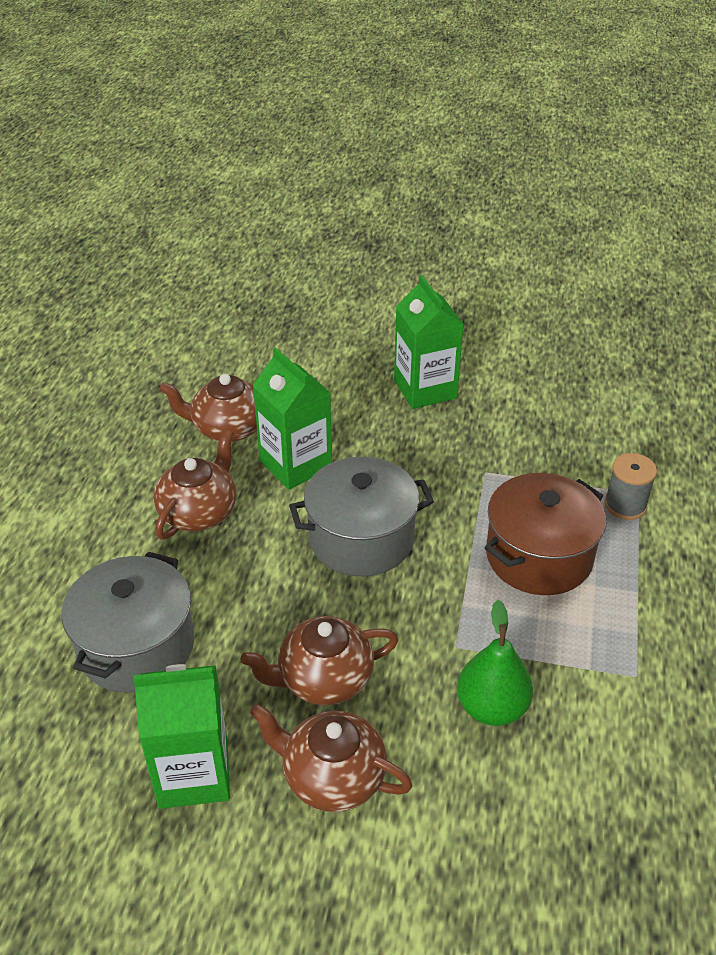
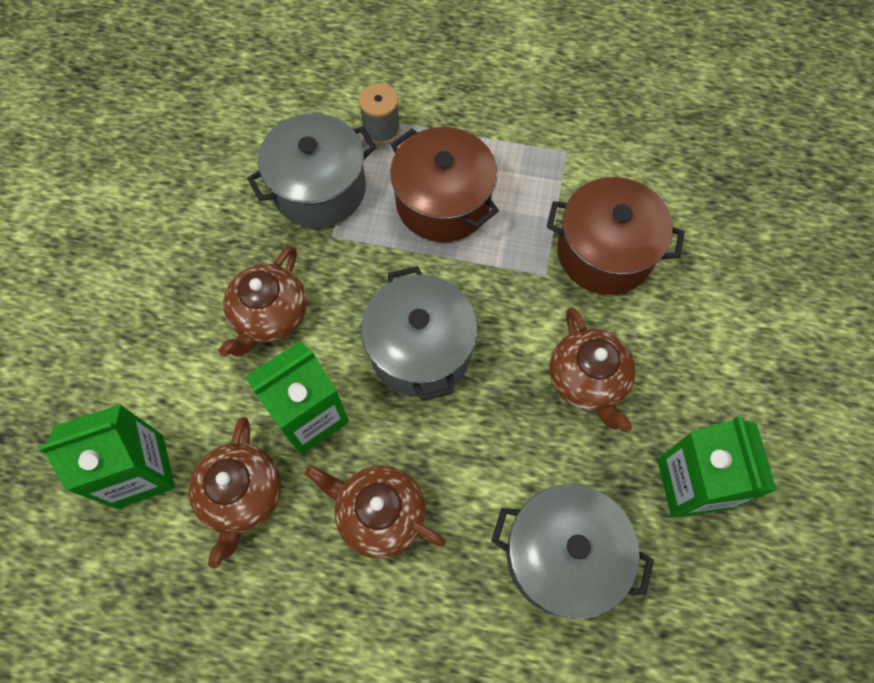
camera: 90 degrees left, 25 degrees up
(332, 776) = (681, 372): brown teapot -> brown teapot (269, 316)
(425, 389) = (197, 283): green carton -> green carton (140, 471)
(492, 707) = (605, 252): green pear -> brown pot
(539, 460) = (319, 189): none -> grey pot

